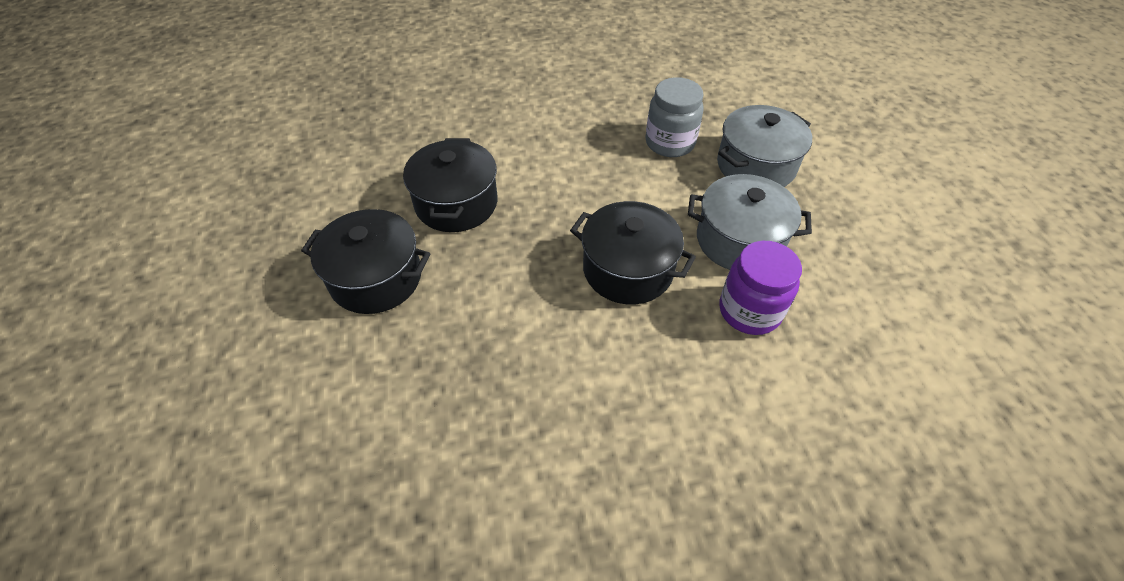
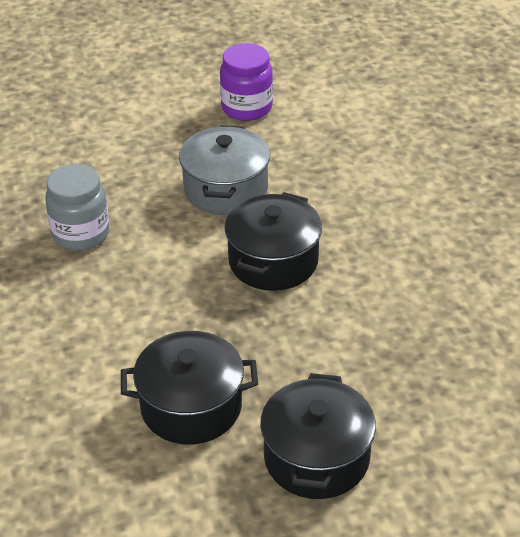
camera: 95 degrees left, 10 degrees down
(749, 311) = (308, 187): purple jar -> purple jar (247, 108)
(756, 165) = (118, 174): grey pot -> none

